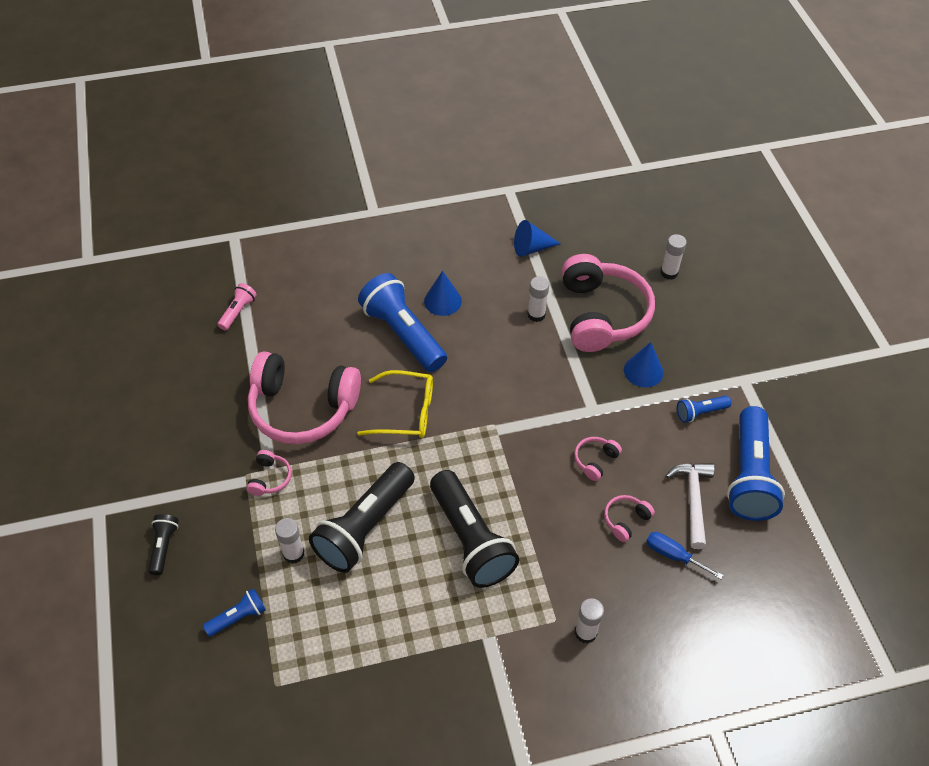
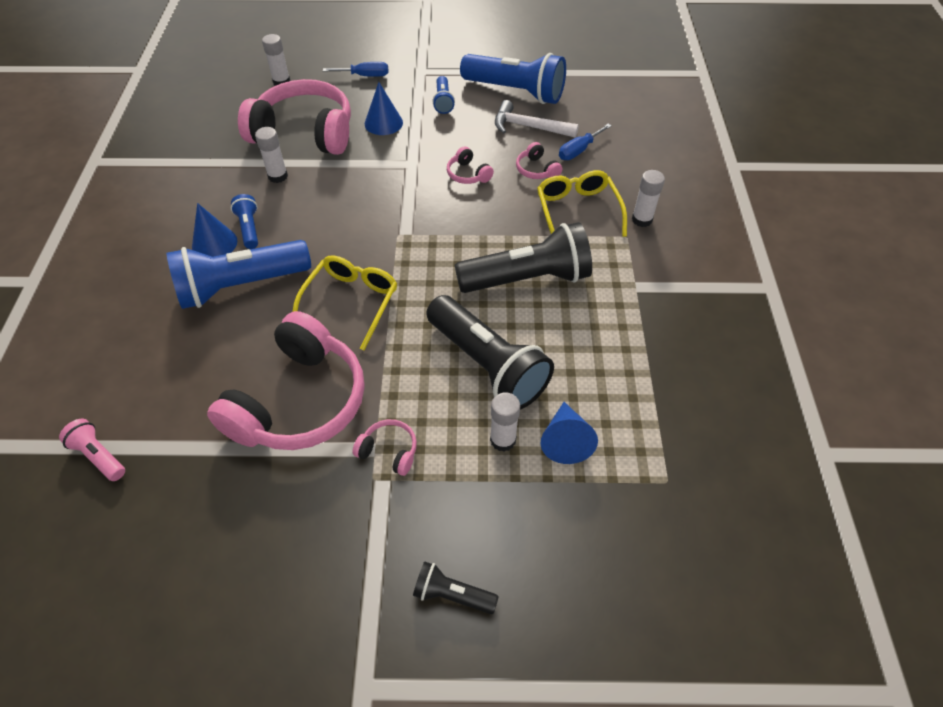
camera: 75 degrees left, 0 degrees up
(238, 617) = (575, 511): blue flashlight -> blue flashlight (249, 228)
(531, 248) = (188, 161): blue cone -> blue cone (565, 440)
(577, 568) = (577, 211): none -> yellow glasses
(711, 335) = (365, 76): none -> blue screwdriver

